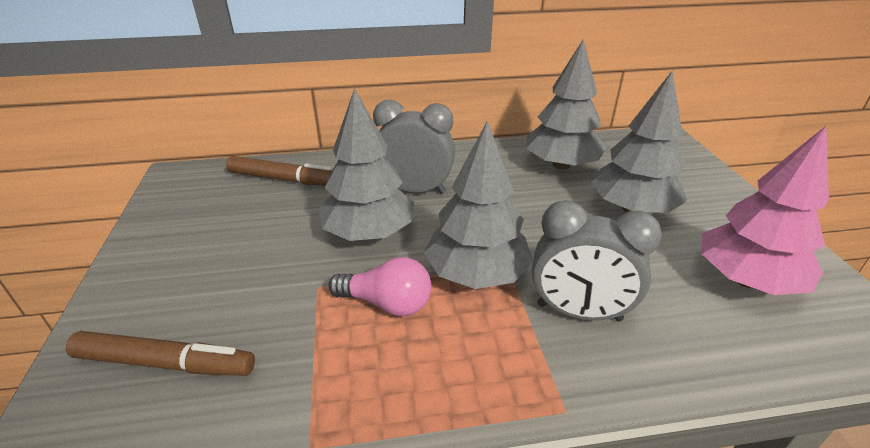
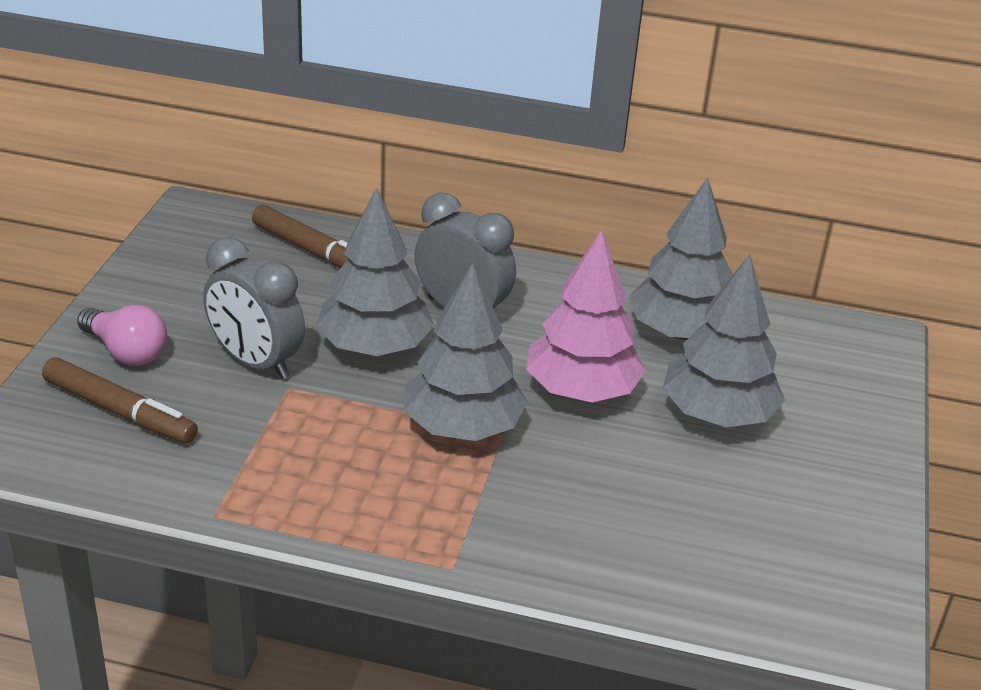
camera: 20 degrees right, 0 degrees up
(387, 303) = (348, 426): pink light bulb -> pink light bulb (126, 352)
(578, 312) = (541, 498): grey clock -> grey clock (256, 362)
(746, 280) = (768, 532): pink tree -> pink tree (581, 391)

